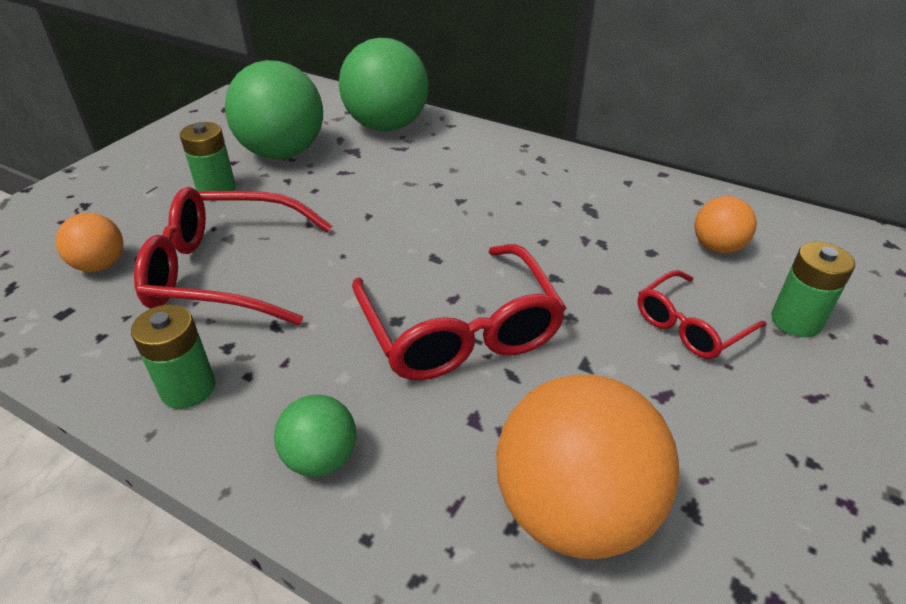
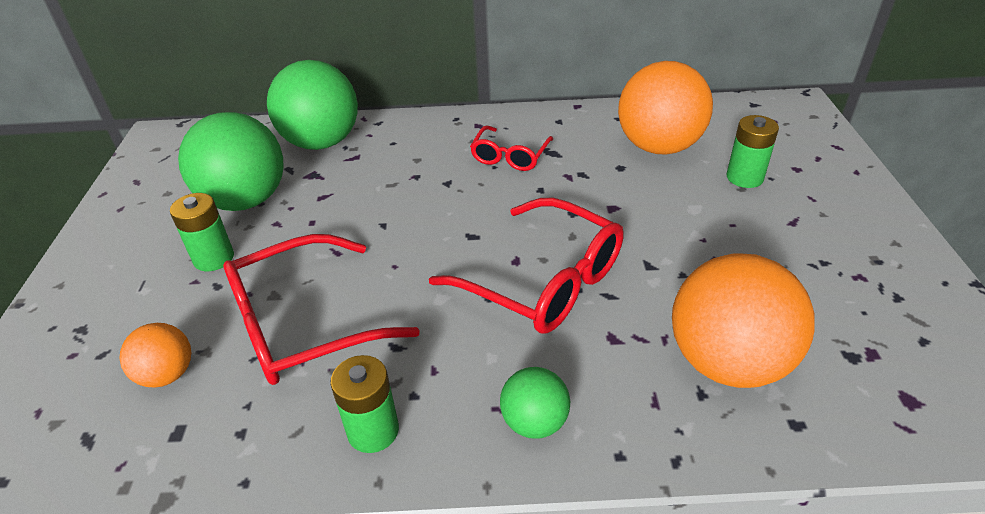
camera: 30 degrees left, 0 degrees up
(689, 326) = (688, 209): red glasses -> red glasses (510, 157)
(717, 247) = (658, 147): orange ball -> orange ball, size x1.97

